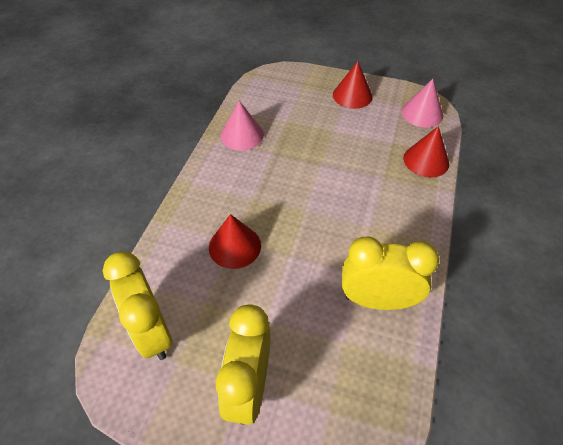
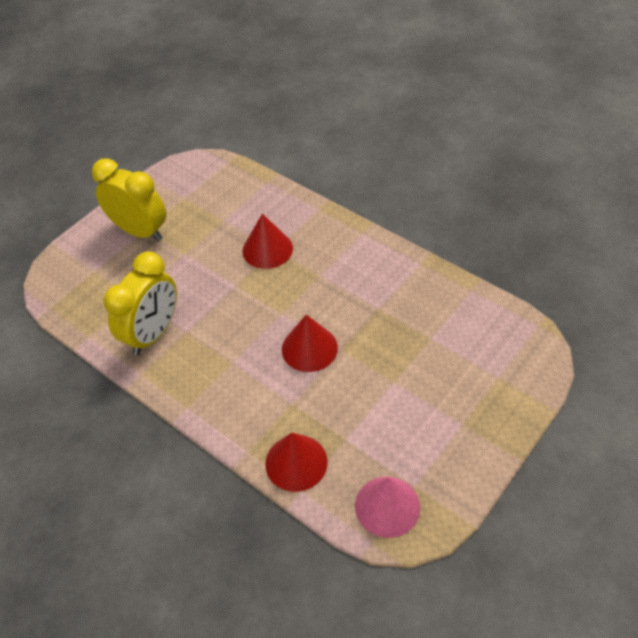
camera: 115 degrees right, 0 degrees up
(152, 332) = (216, 187): yellow clock -> none
(242, 135) = (420, 288): pink cone -> none
(352, 95) = (459, 431): red cone -> red cone (309, 348)

